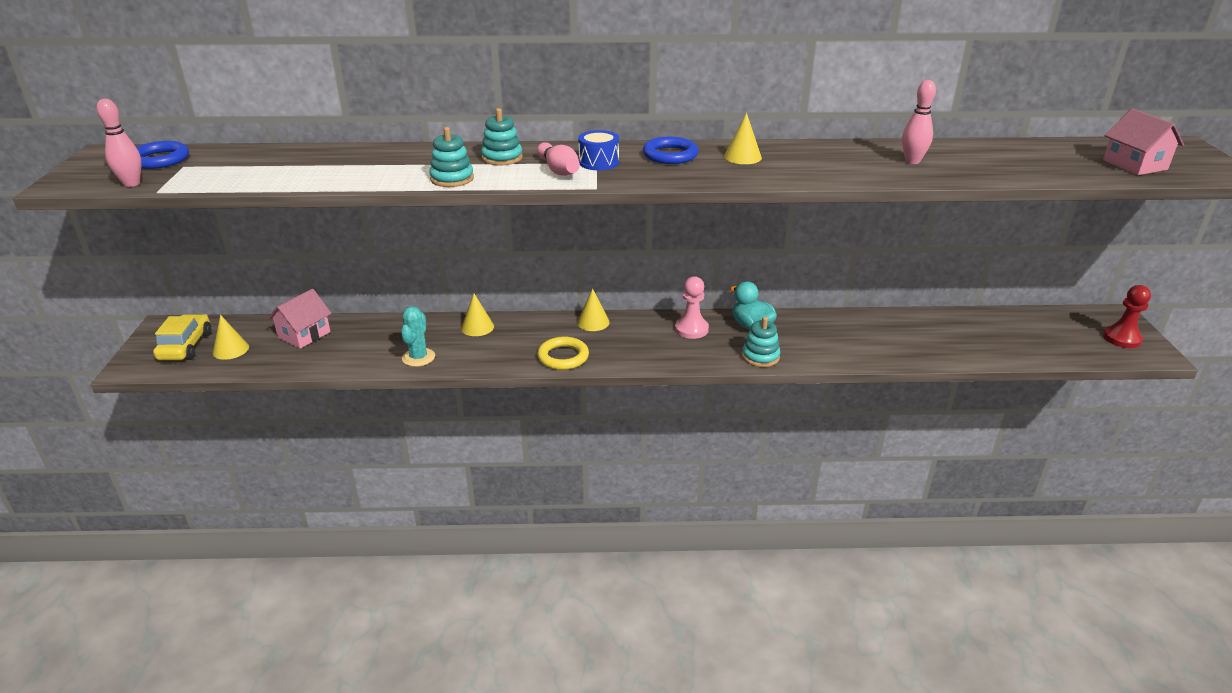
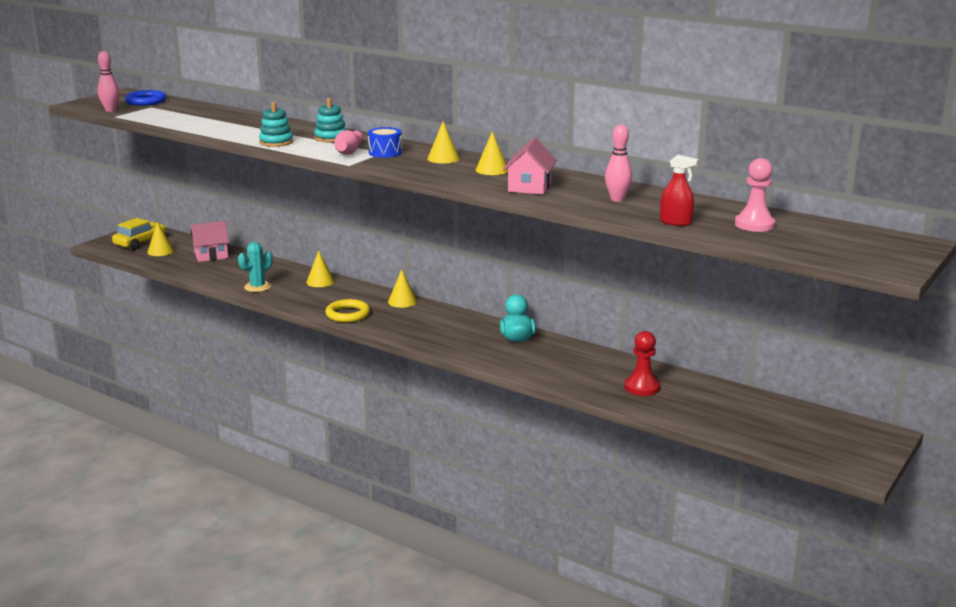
camera: 35 degrees right, 10 degrees down
(670, 155) = (443, 158): blue ring -> yellow cone
(691, 329) = (466, 326): pink pawn -> pink pawn (754, 225)
(760, 356) = (488, 357): turquoise stacking toy -> none
(1007, 173) = (675, 222): none -> red spray bottle
(1122, 338) = (850, 450): red pawn -> red pawn (642, 387)
(1134, 165) = (814, 243): pink house -> pink house (529, 187)

